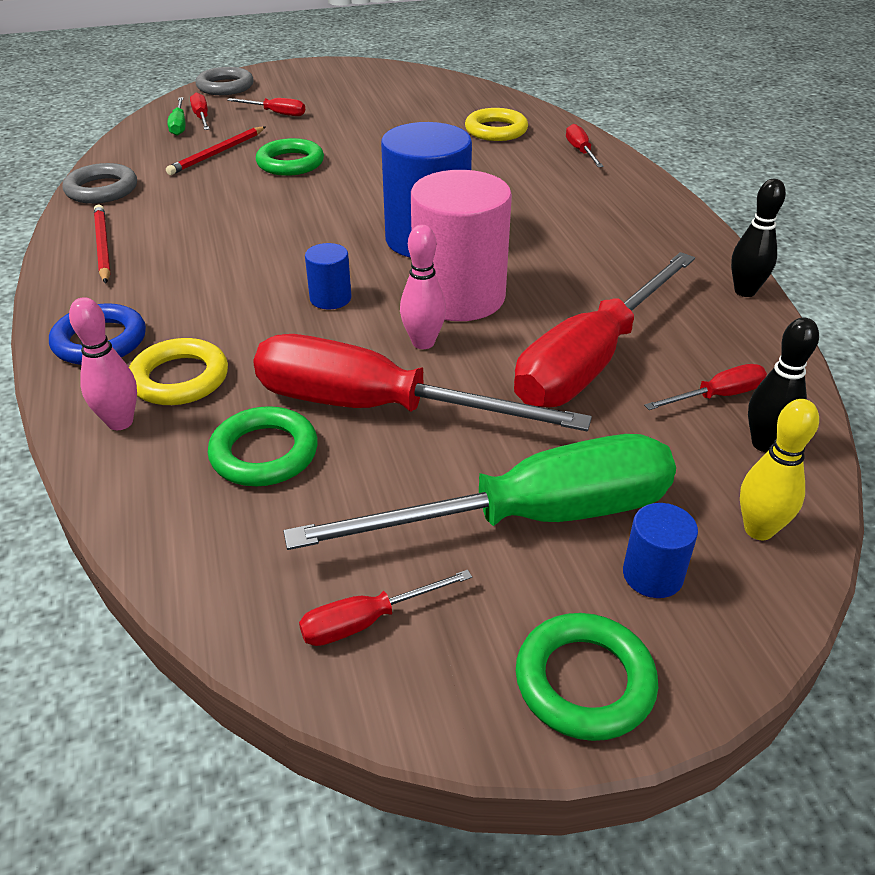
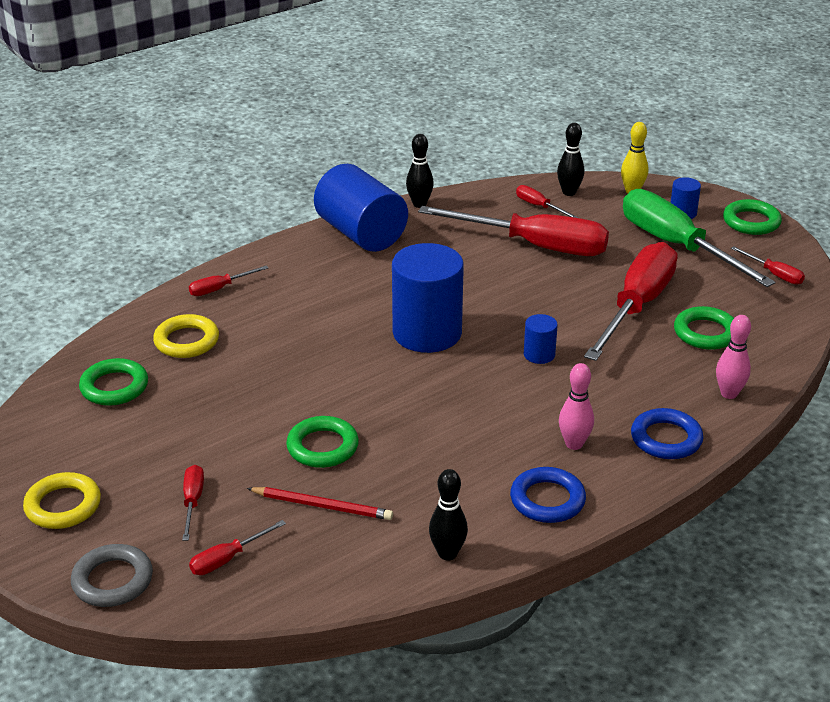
camera: 110 degrees left, 5 degrees down
(102, 190) = (447, 553): grey ring -> black bowling pin
(102, 246) = (547, 500): red pencil -> blue ring
(179, 125) = (259, 568): green screwdriver -> none
(180, 378) = (673, 387): yellow ring -> yellow ring (63, 506)
(377, 408) = (637, 306): red screwdriver -> red screwdriver turned 150 degrees counterclockwise
(423, 343) = (562, 305): pink bowling pin -> pink bowling pin (574, 444)
(447, 101) = (114, 387): none -> green ring
(459, 297) = (499, 303): pink cylinder -> none
(670, 237) = (361, 234): none -> blue cylinder

